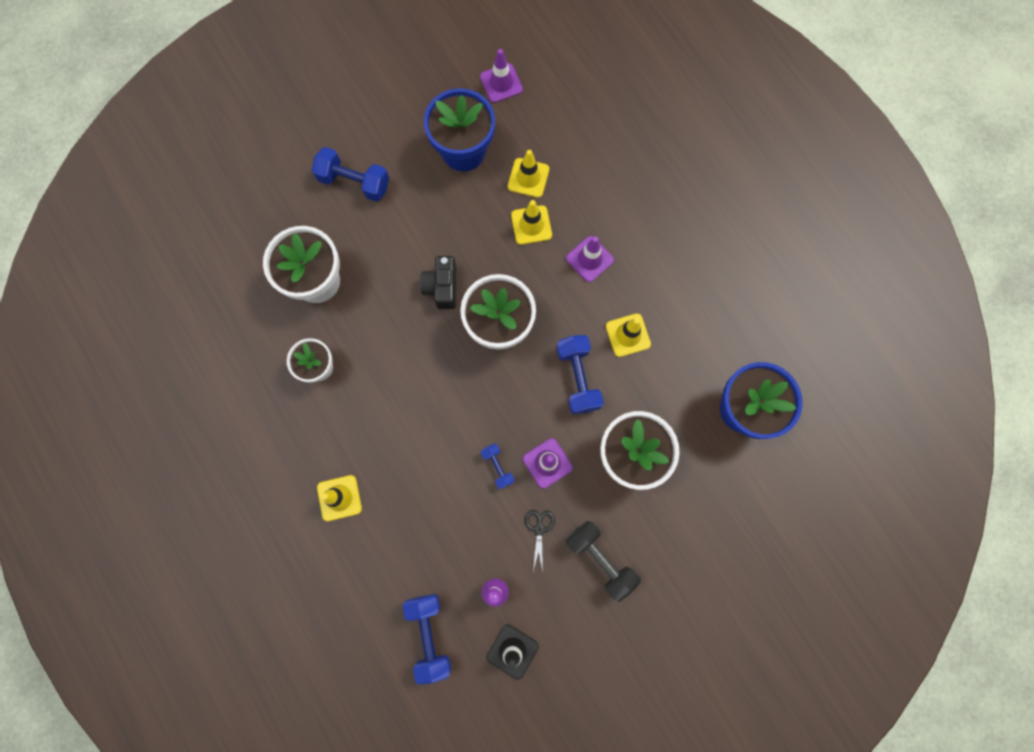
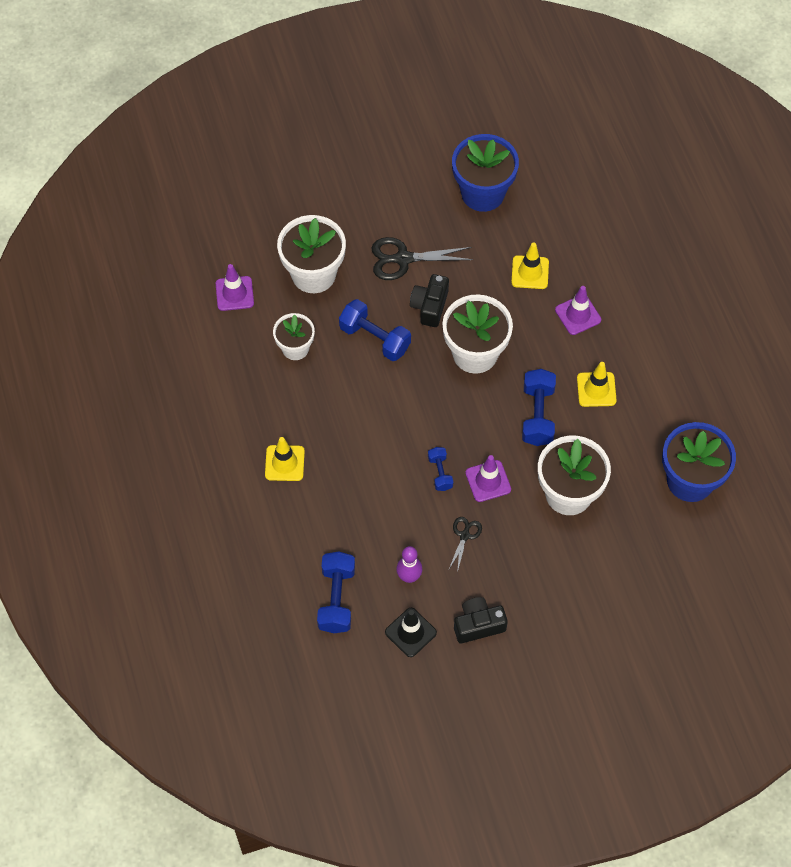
camera: 15 degrees right, 15 degrees down
(354, 182) = (371, 197): blue dumbbell -> blue dumbbell (375, 338)
(403, 241) = (403, 259): none -> black scissors
(501, 83) = (535, 142): purple traffic cone -> purple traffic cone (234, 293)
(528, 178) = (538, 230): yellow traffic cone -> none
(577, 624) = (478, 625): none -> black camera
(600, 559) = (515, 575): black dumbbell -> none

